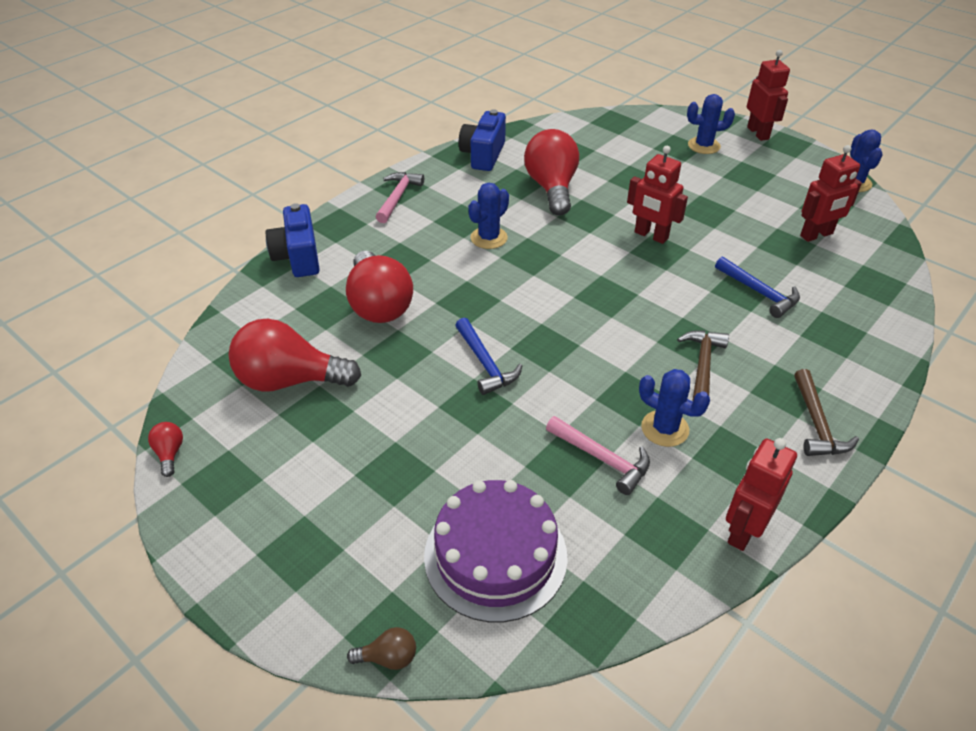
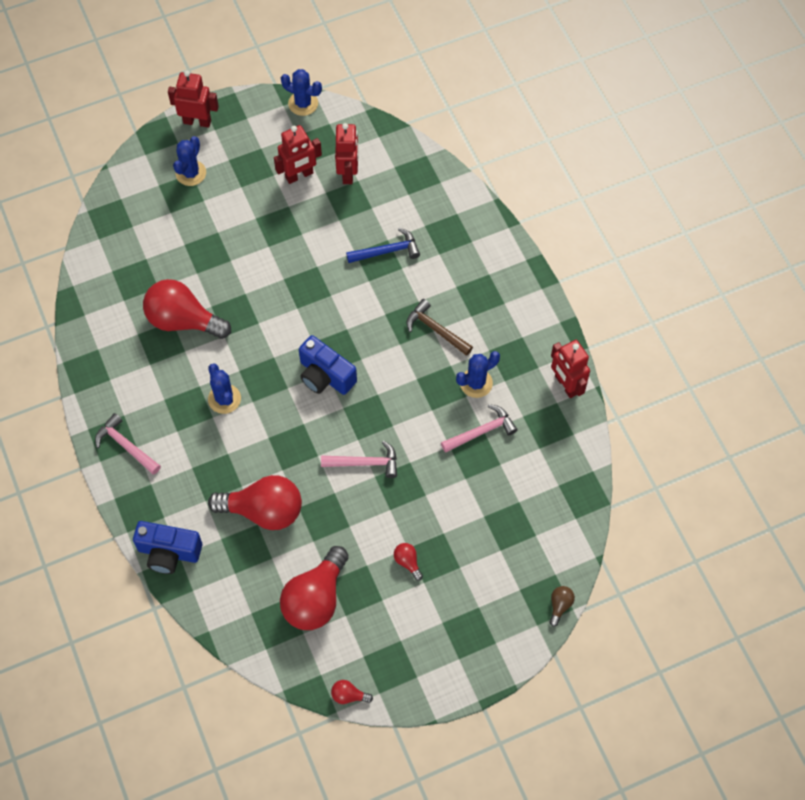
camera: 65 degrees left, 20 degrees up
(375, 448) = (407, 562): none -> red light bulb
(483, 155) = (100, 350): blue camera -> blue camera (325, 376)
(485, 363) = (365, 463): blue hammer -> pink hammer
(495, 555) = (522, 524): purple cake -> none
(651, 235) = (286, 283): red robot -> red robot (299, 175)
(816, 424) = (514, 296): brown hammer -> none

